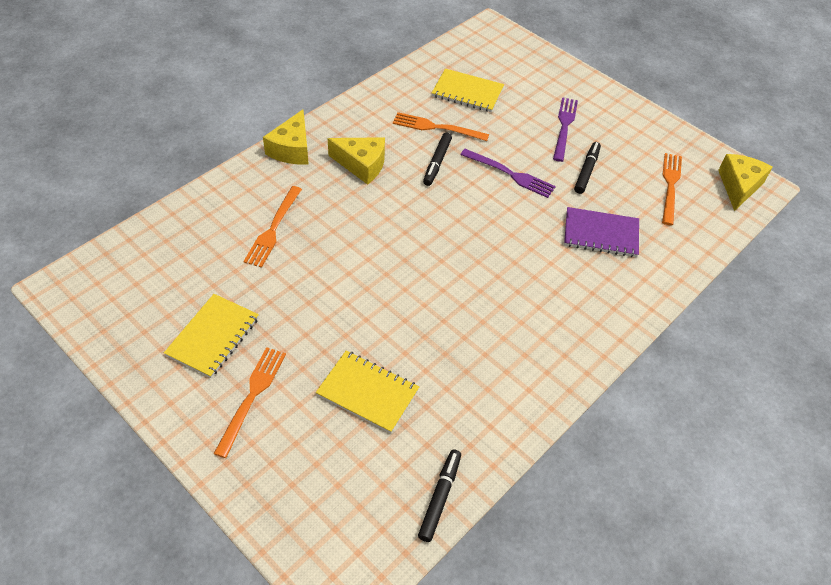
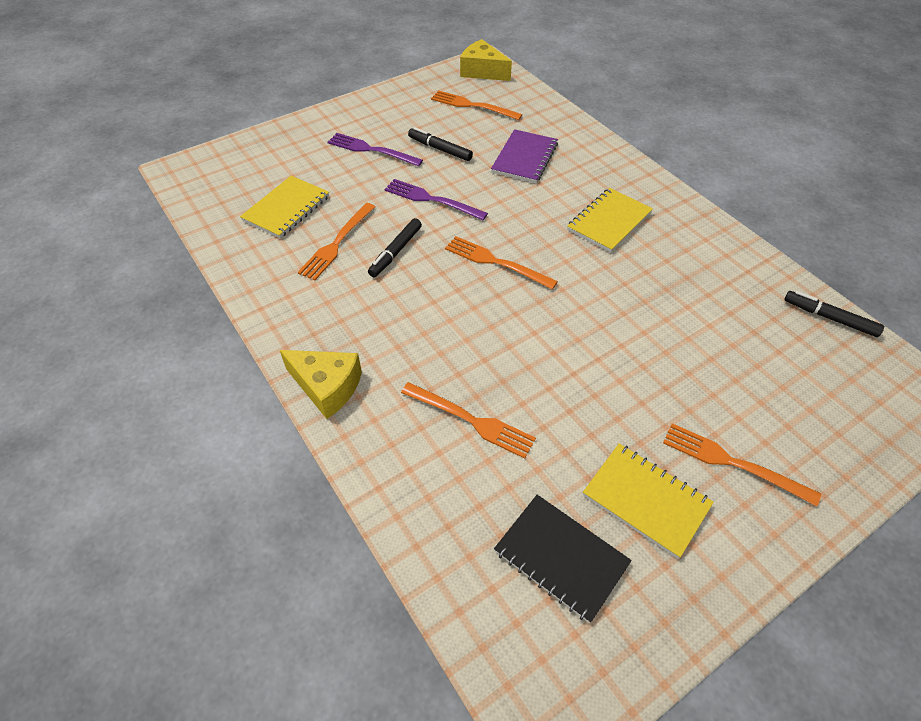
camera: 75 degrees left, 0 degrees up
(165, 288) = (561, 558): none -> black notebook
(362, 165) = (379, 318): yellow cheese -> none
(367, 392) = (718, 356): yellow notebook -> yellow notebook (609, 221)
(437, 163) = (396, 252): black marker -> black marker turned 90 degrees clockwise
(444, 226) = (495, 262): none -> orange fork
(511, 174) = (430, 199): purple fork -> purple fork turned 105 degrees counterclockwise

